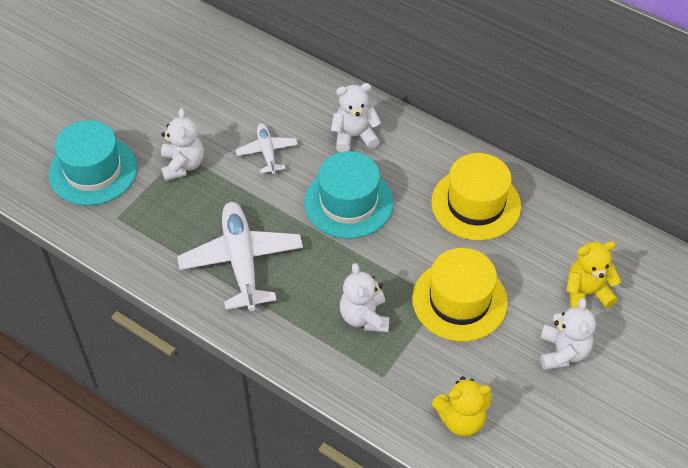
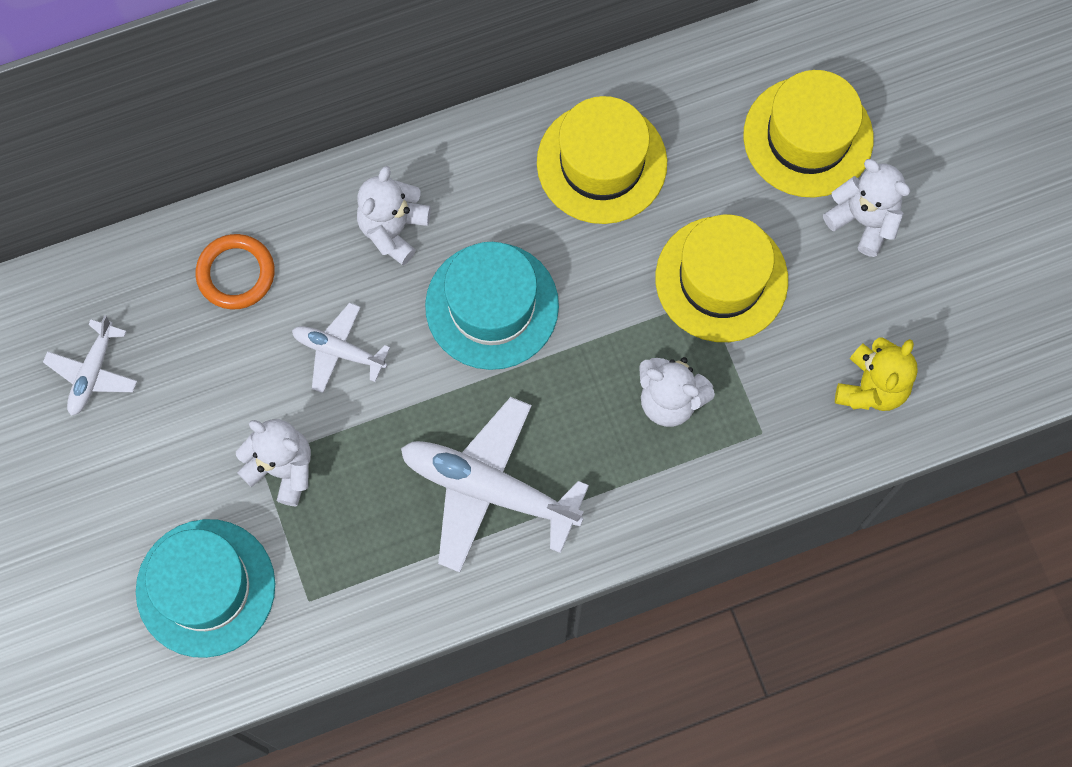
camera: 55 degrees left, 20 degrees up
(175, 64) = (92, 373): none -> white plane
(274, 88) = (236, 273): none -> orange ring
(586, 293) = (808, 137): yellow teddy bear -> yellow hat

